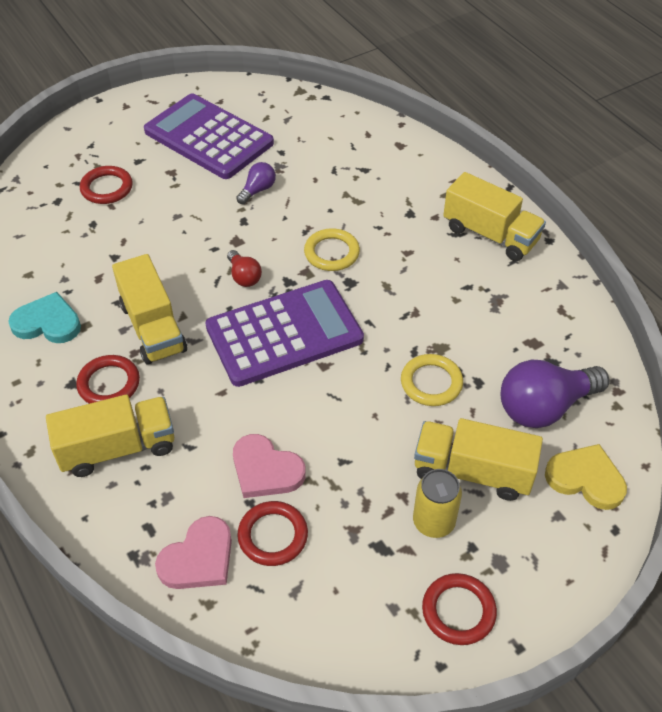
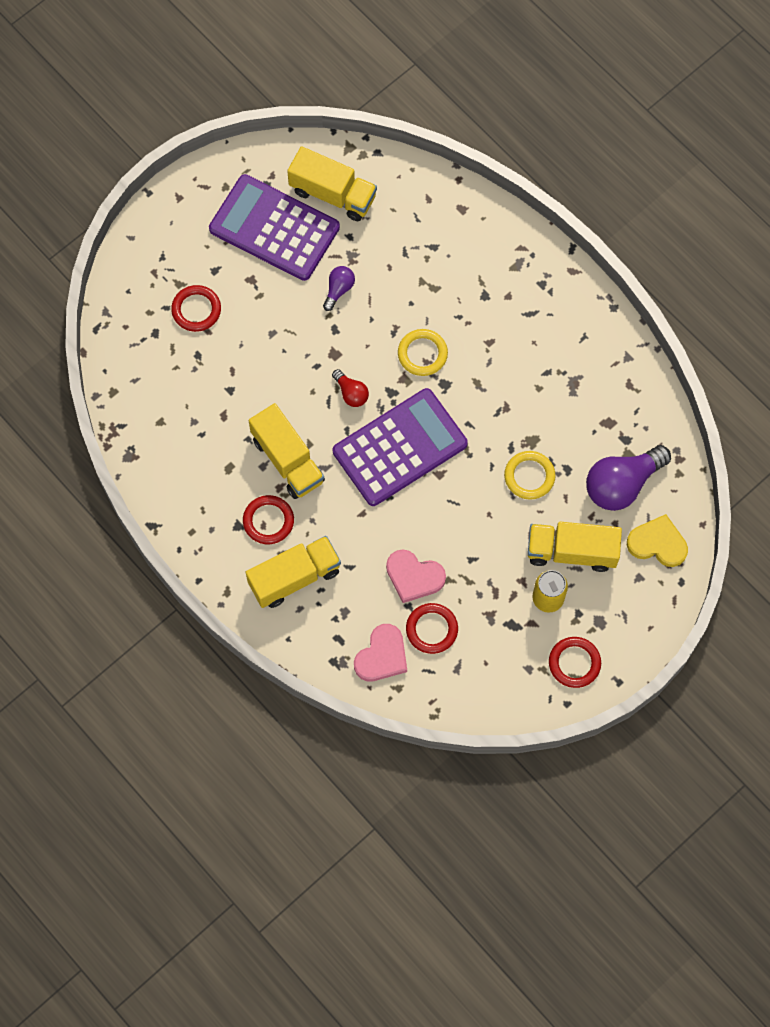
camera: 10 degrees left, 20 degrees up
(47, 322) = (196, 470): turquoise heart -> none
(490, 235) = (560, 309): yellow truck -> yellow truck (333, 194)

